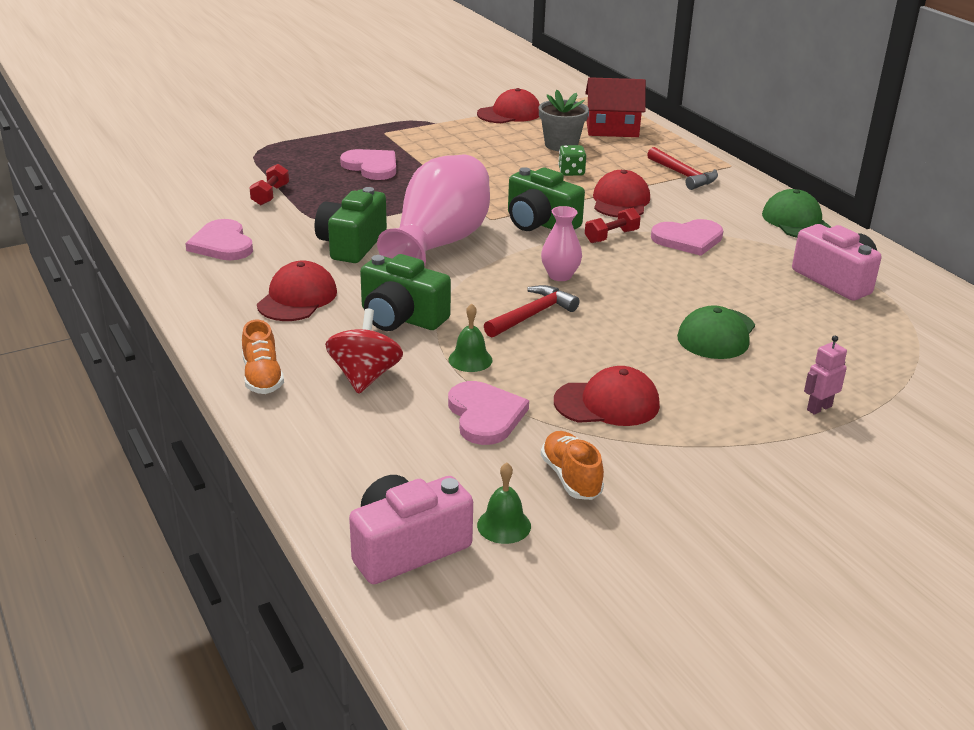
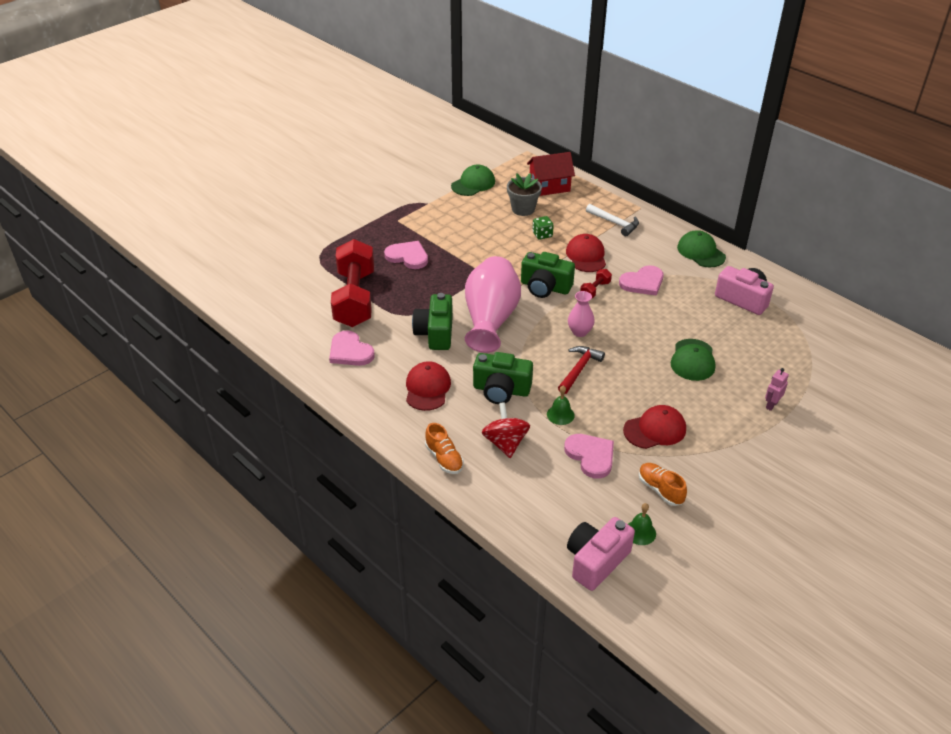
camera: 15 degrees left, 10 degrees up
(270, 195) = (354, 298): red dumbbell -> red dumbbell, size x2.50
(509, 113) = (473, 184): red cap -> green cap
(683, 175) = (614, 223): red hammer -> white hammer

